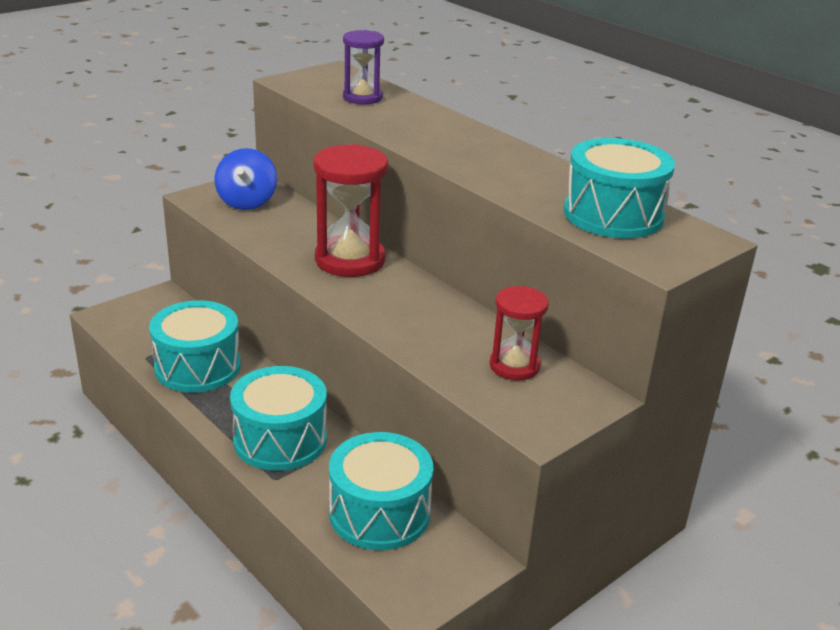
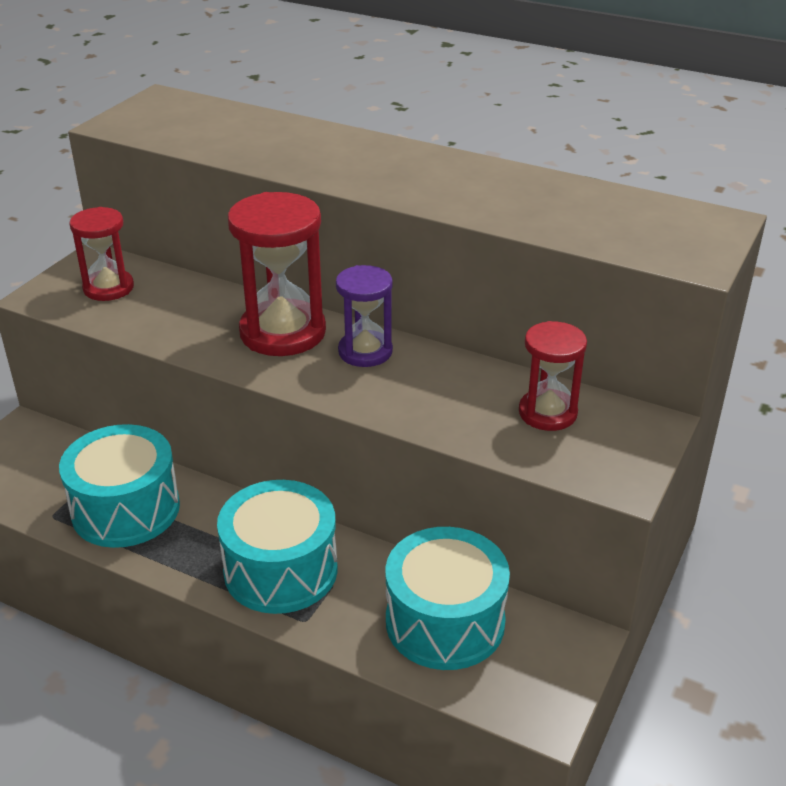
camera: 20 degrees left, 5 degrees up
(247, 202) = (108, 288): blue spinning top -> red hourglass
(362, 97) = (222, 128): purple hourglass -> purple hourglass (365, 351)
(613, 215) = (607, 215): turquoise drum -> none

